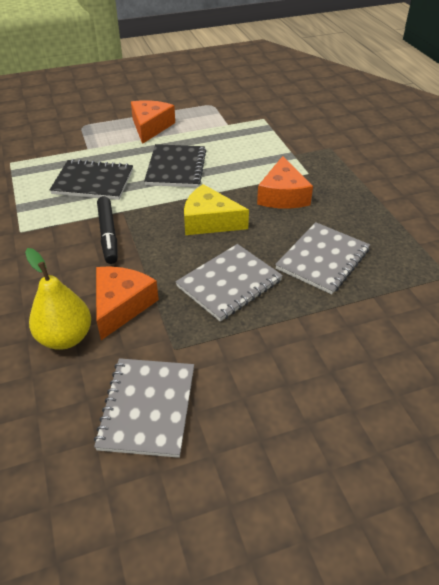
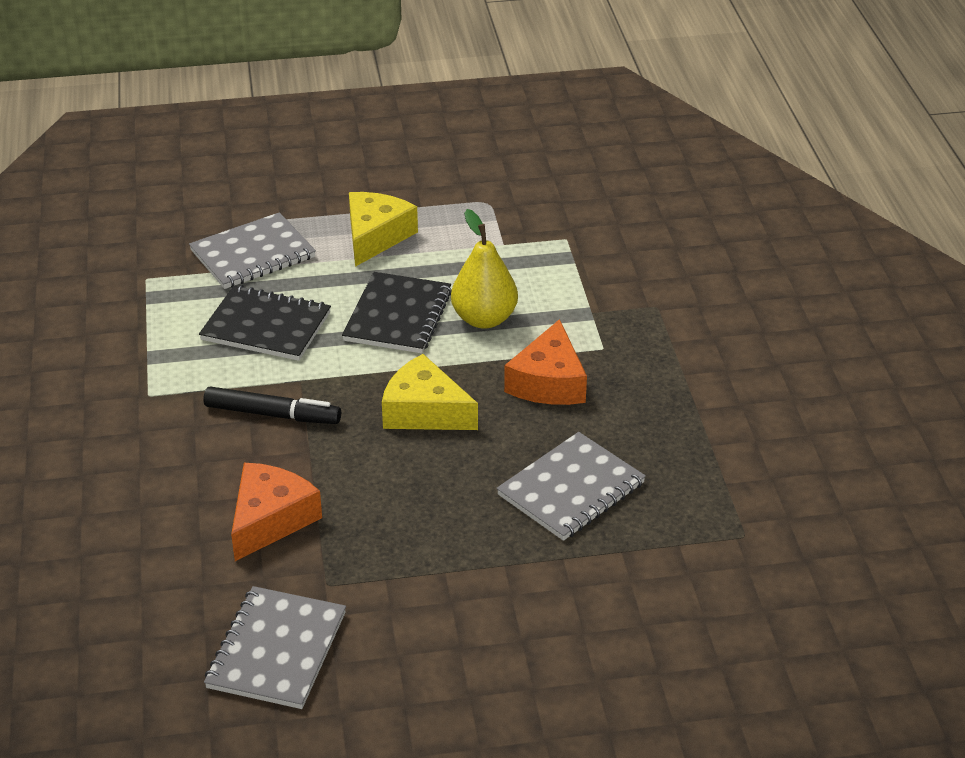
camera: 10 degrees right, 5 degrees down
(65, 337) = (189, 552): yellow pear -> yellow pear (484, 319)
(108, 234) = (272, 414): black marker -> black marker turned 75 degrees counterclockwise
(150, 127) = (376, 236): orange cheese -> yellow cheese
(229, 283) = (425, 508): grey notebook -> grey notebook (253, 254)

